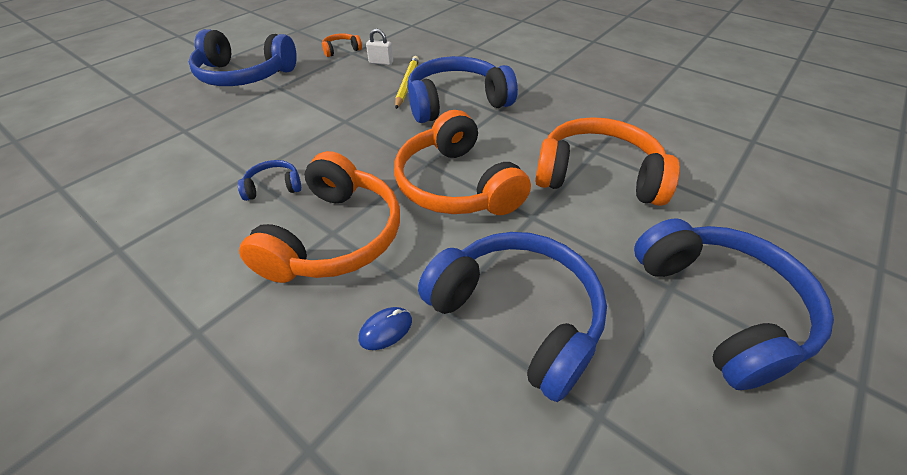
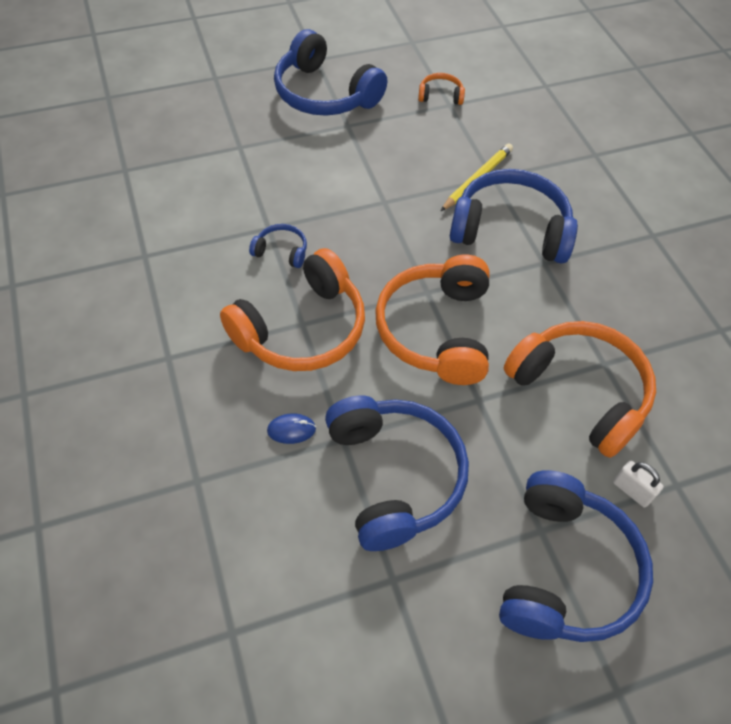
camera: 30 degrees right, 10 degrees up
(381, 62) = (470, 134): white padlock -> white padlock (631, 491)

